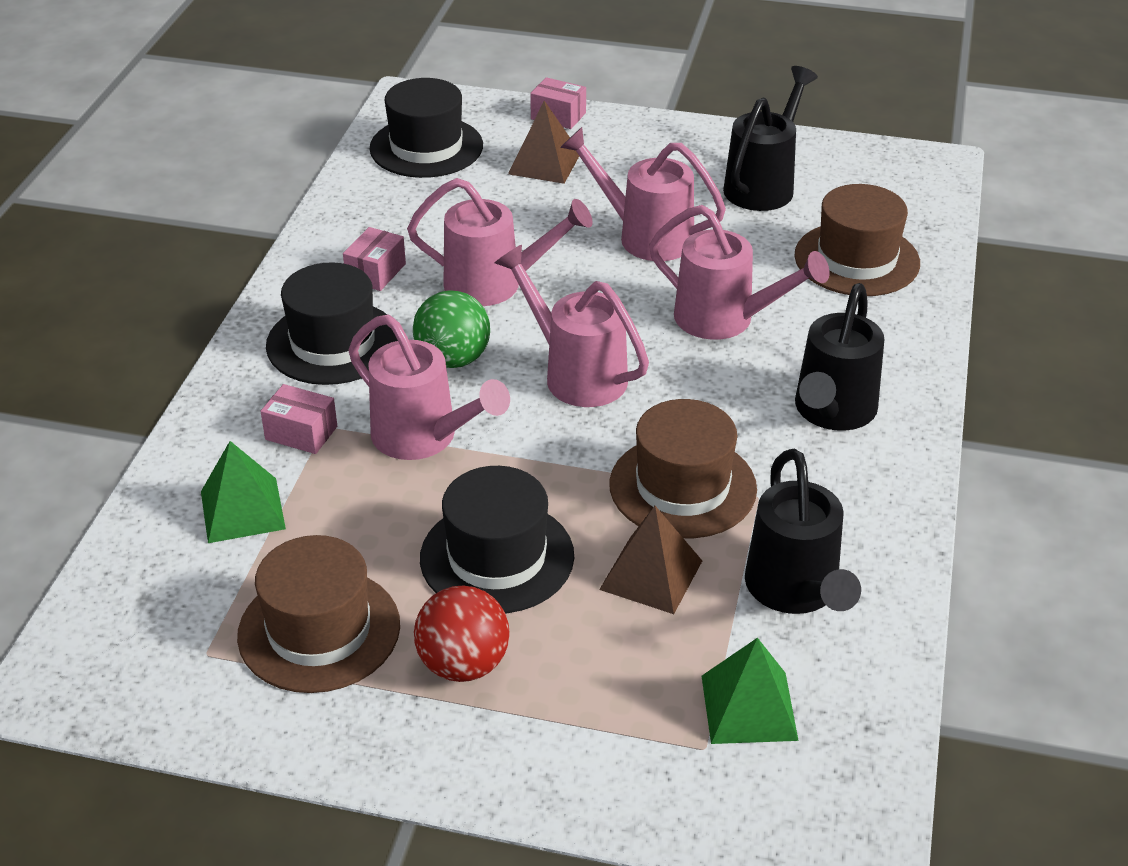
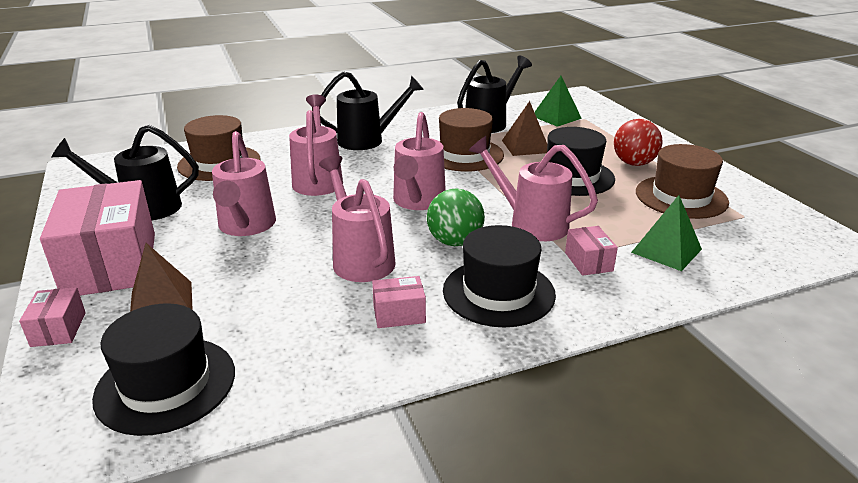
camera: 125 degrees left, 10 degrees down
(423, 438) = (531, 223): pink watering can -> pink watering can turned 60 degrees counterclockwise
(646, 150) = (111, 264): none -> pink box

